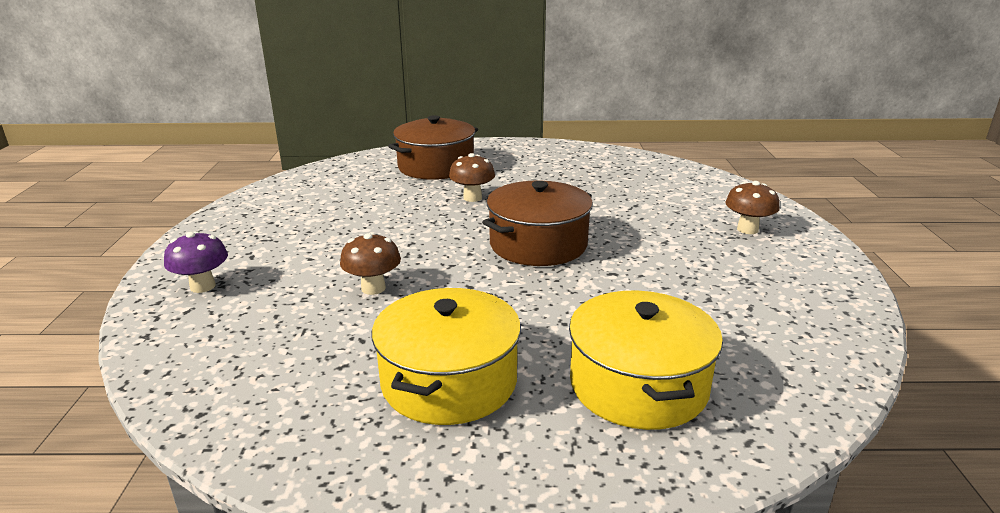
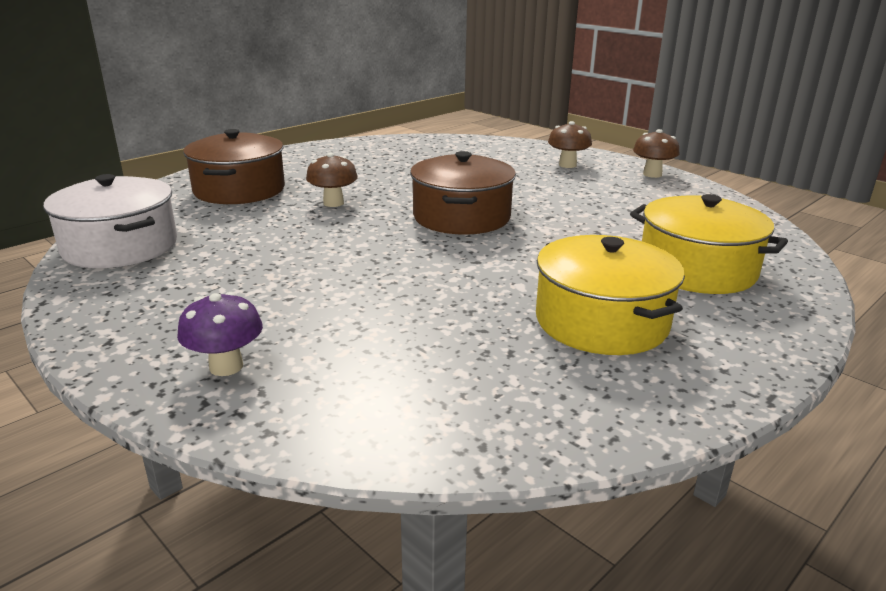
camera: 45 degrees left, 0 degrees up
(302, 186) = (120, 246): none -> white pot
(373, 288) = (405, 294): brown mushroom -> brown mushroom (652, 174)

